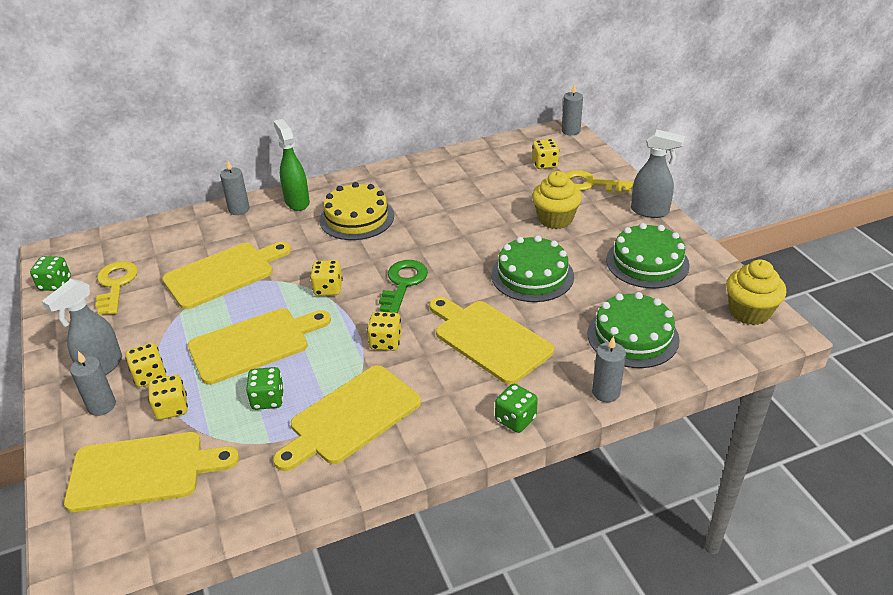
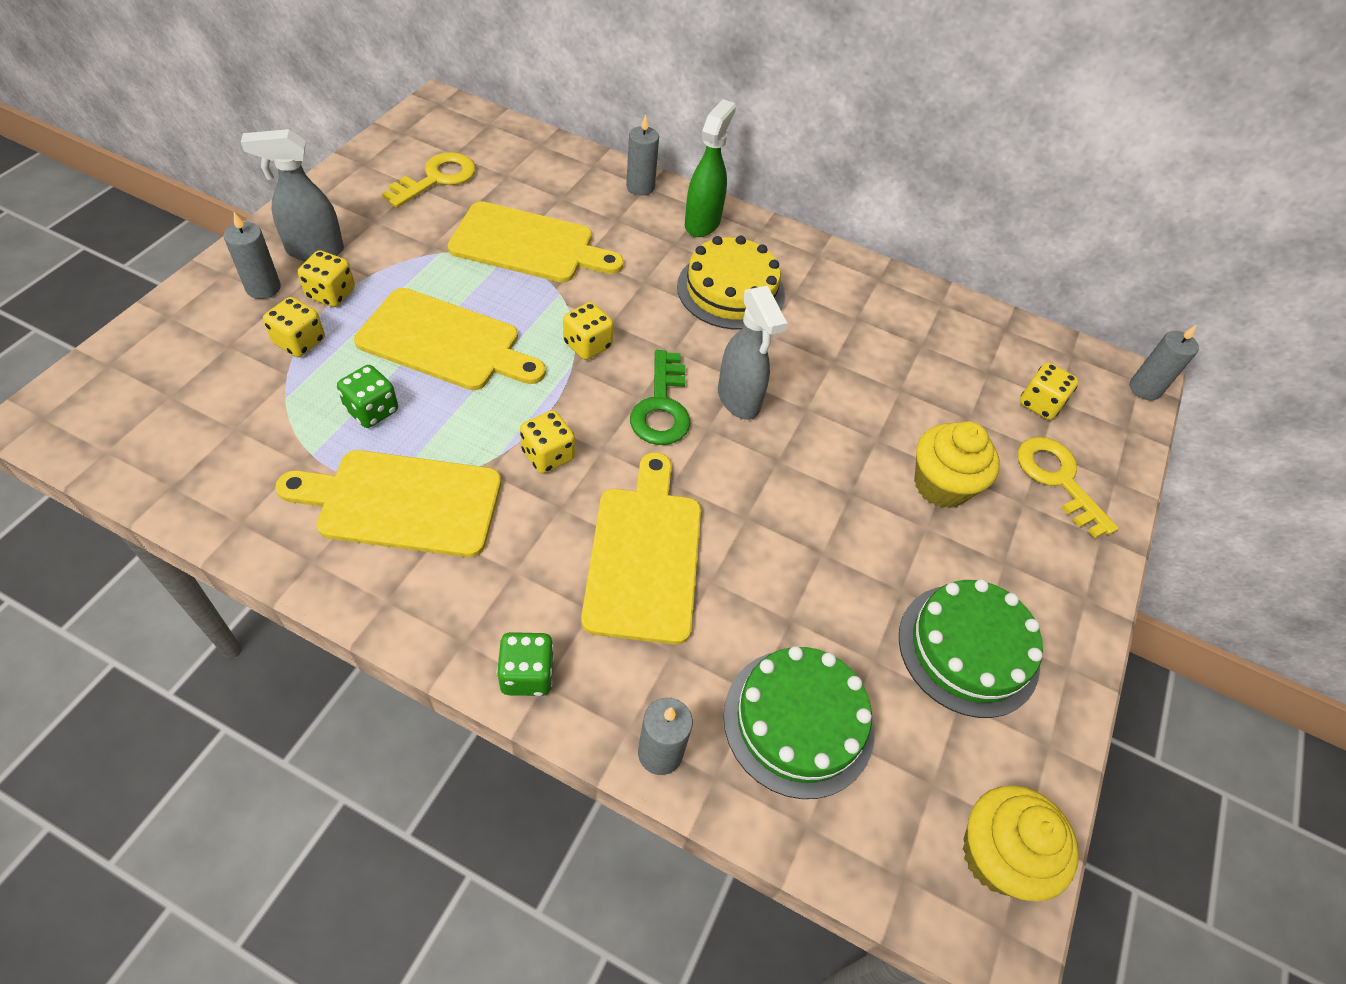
camera: 40 degrees right, 15 degrees up
(55, 284) = (399, 138): green dice -> none
(143, 471) = (199, 380): yellow cutting board -> none
(403, 283) = (661, 407): green key -> green key turned 120 degrees clockwise
(532, 275) = (805, 528): green cake -> none
(650, 211) = (1082, 587): grey spray bottle -> grey spray bottle (738, 400)

